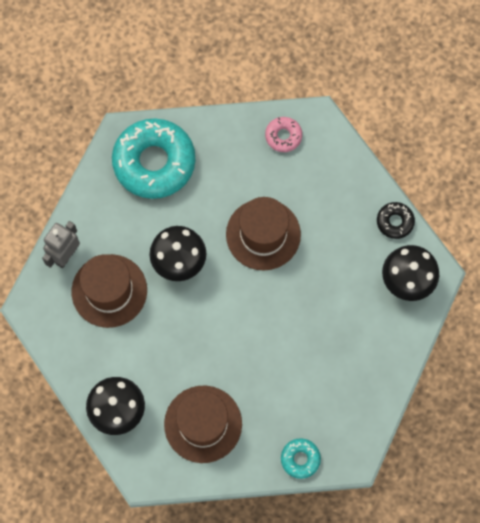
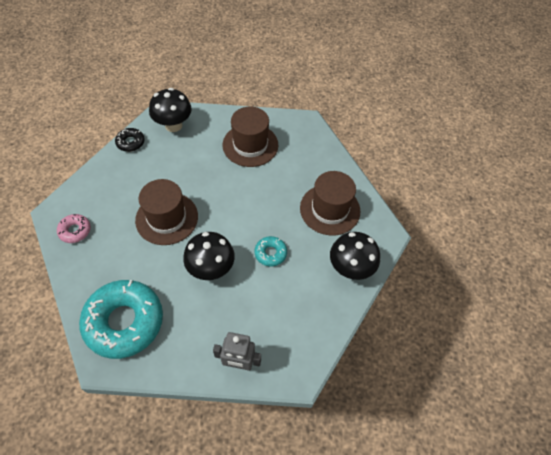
camera: 115 degrees left, 15 degrees down
(109, 291) = (257, 313): brown hat -> brown hat (250, 145)
(300, 459) = (323, 148): turquoise donut -> turquoise donut (270, 253)

